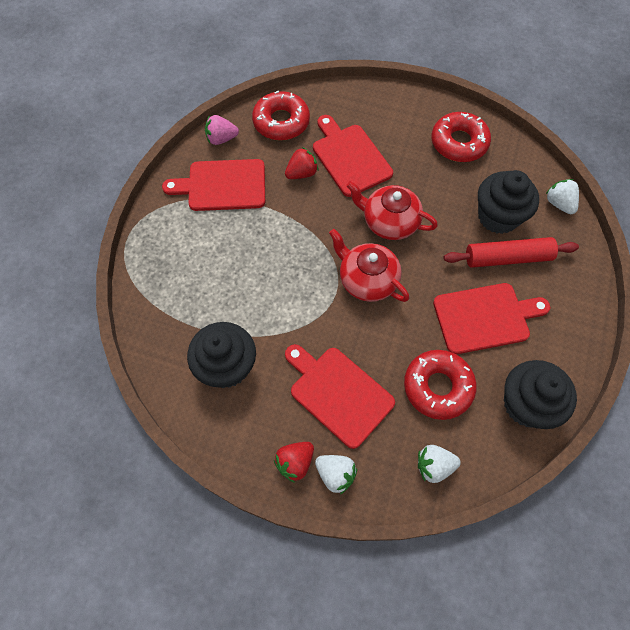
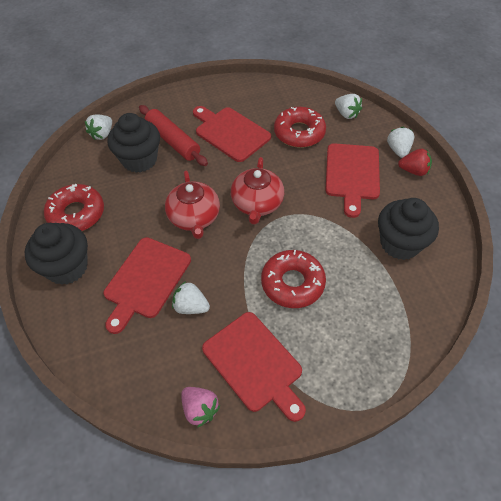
camera: 125 degrees left, 10 degrees down
(281, 122) = (139, 366): red donut -> red donut (292, 283)
(302, 173) = (191, 306): red strawberry -> white strawberry
(526, 404) = (271, 94): black cupcake -> black cupcake (67, 267)

